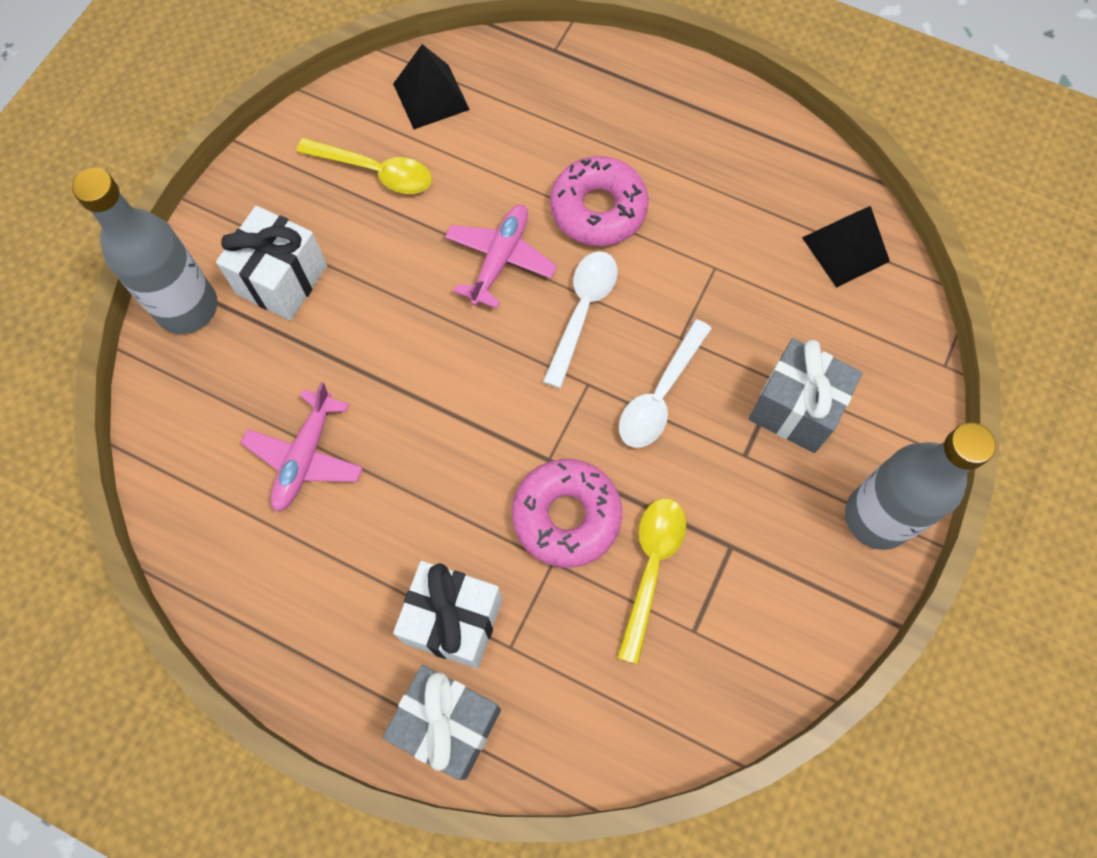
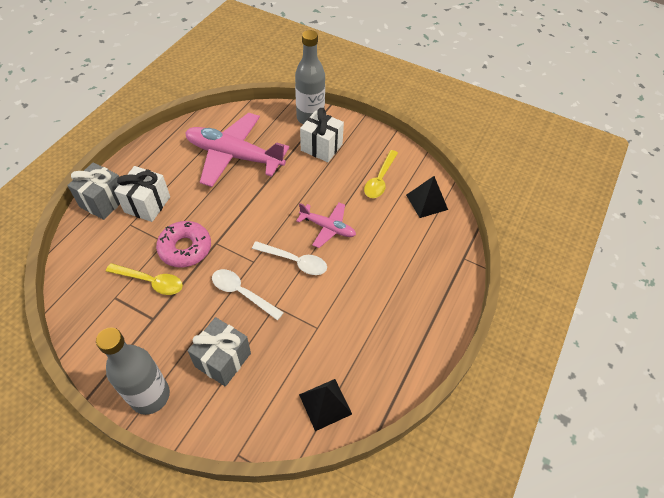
camera: 90 degrees right, 15 degrees down
(305, 457) = (234, 156): pink plane -> pink plane, size x1.91
(598, 209) = (357, 272): pink donut -> none

